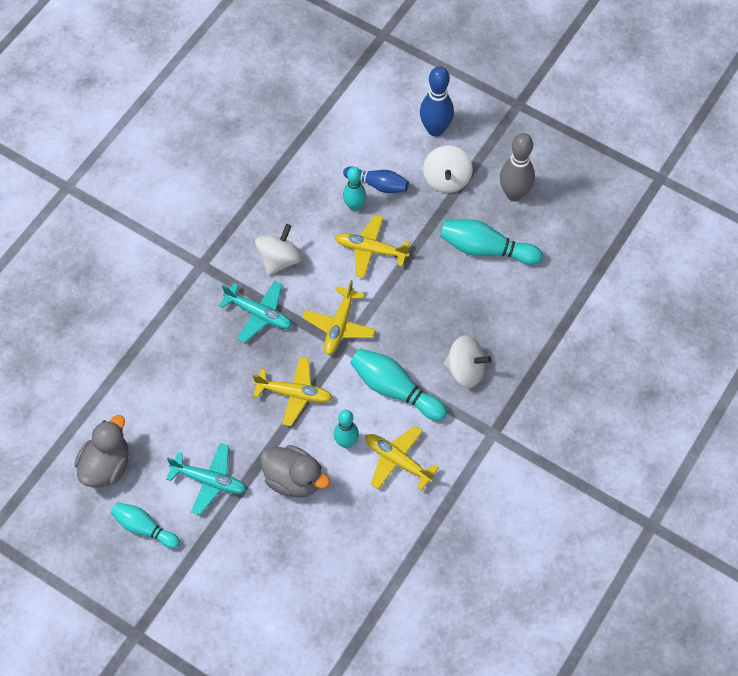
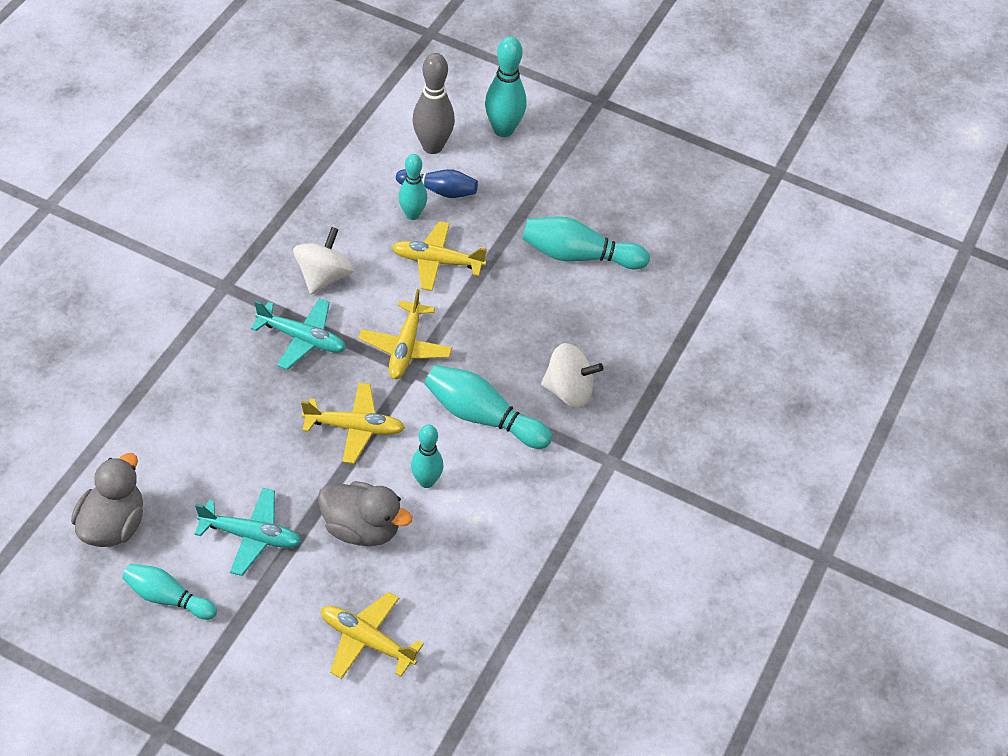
camera: 10 degrees left, 10 degrees down
(397, 461) = (494, 499): yellow plane -> yellow plane (366, 640)
(435, 129) = (503, 130): blue bowling pin -> turquoise bowling pin
(446, 179) = (523, 182): white spinning top -> none
(514, 194) = (606, 195): grey bowling pin -> grey bowling pin (432, 146)

